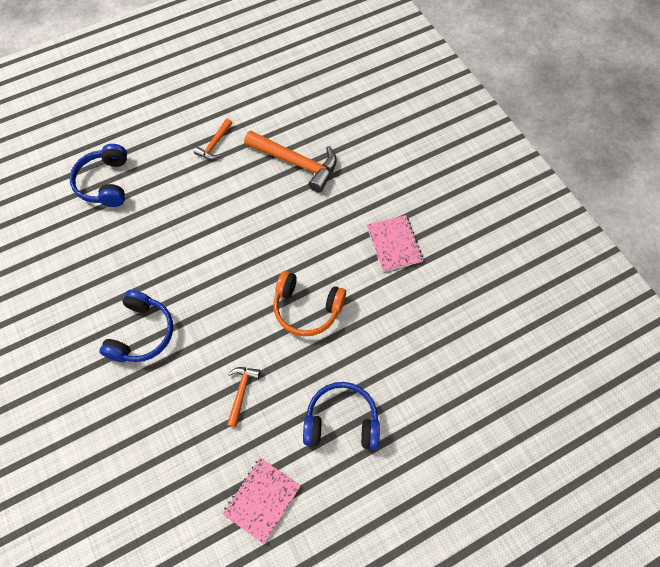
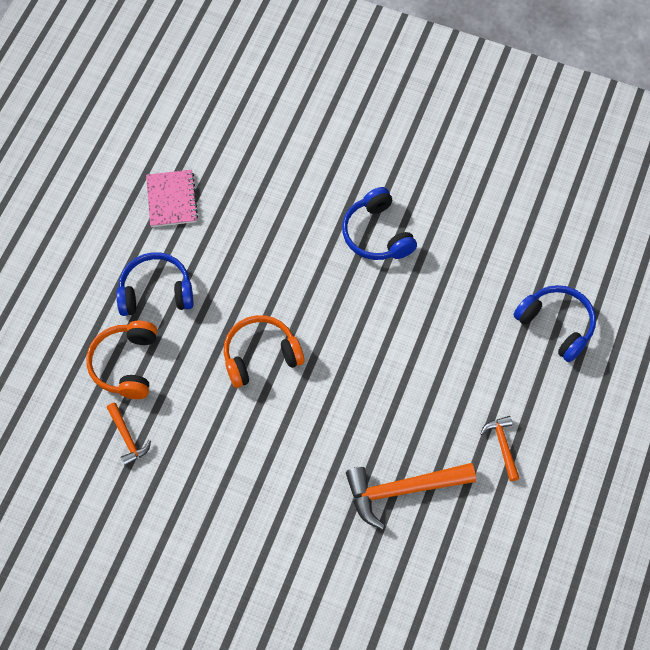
camera: 140 degrees right, 0 degrees up
(241, 392) = (254, 253): orange hammer -> orange hammer (127, 438)
(341, 421) = (156, 292): blue headphones -> blue headphones turned 150 degrees counterclockwise
(394, 244) = (231, 477): pink notebook -> none
(409, 378) = (125, 364): none -> orange headphones

